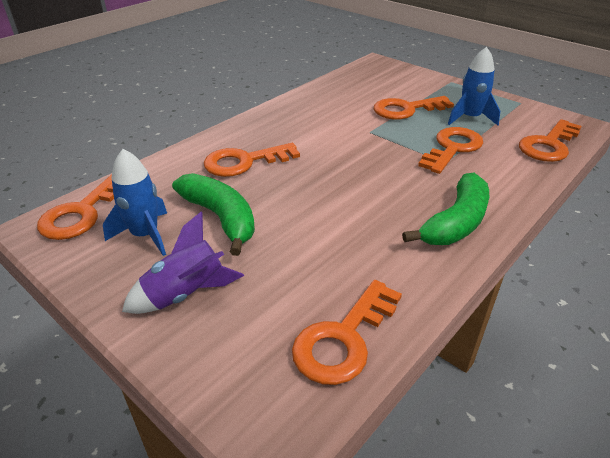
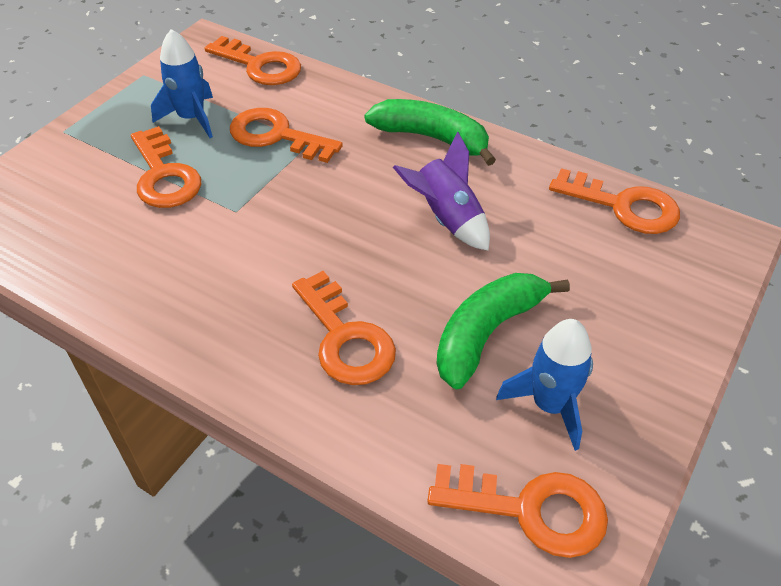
camera: 100 degrees left, 10 degrees up
(186, 294) = (626, 331): purple rocket -> purple rocket (447, 219)

